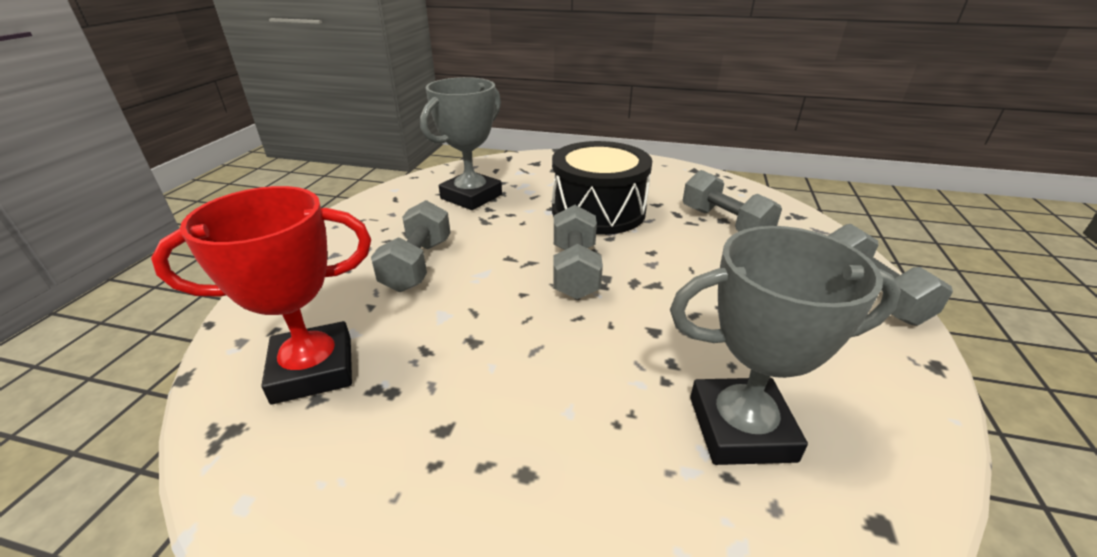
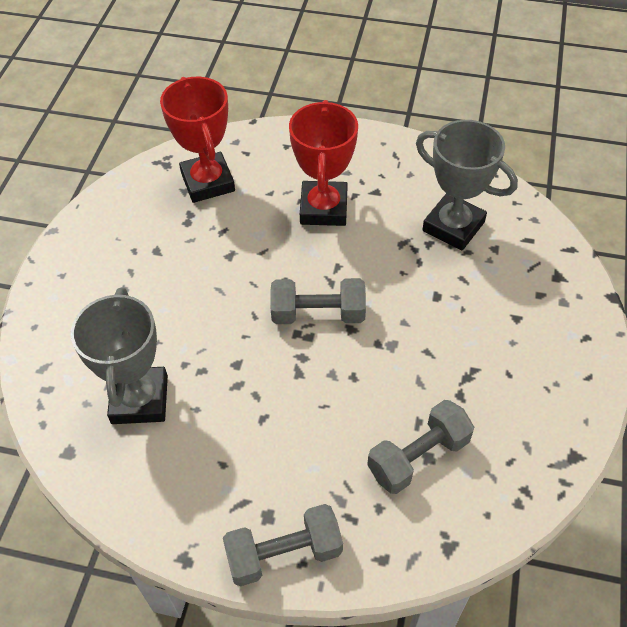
camera: 90 degrees right, 20 degrees up
(418, 264) = (324, 208): grey dumbbell -> red trophy
(598, 211) = (434, 336): black drum -> none

